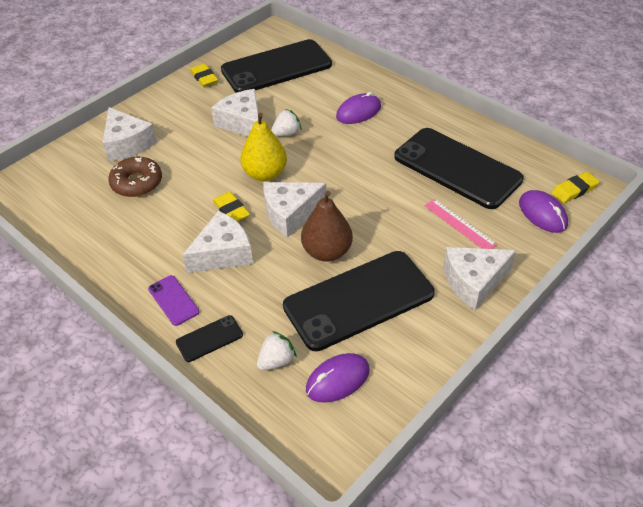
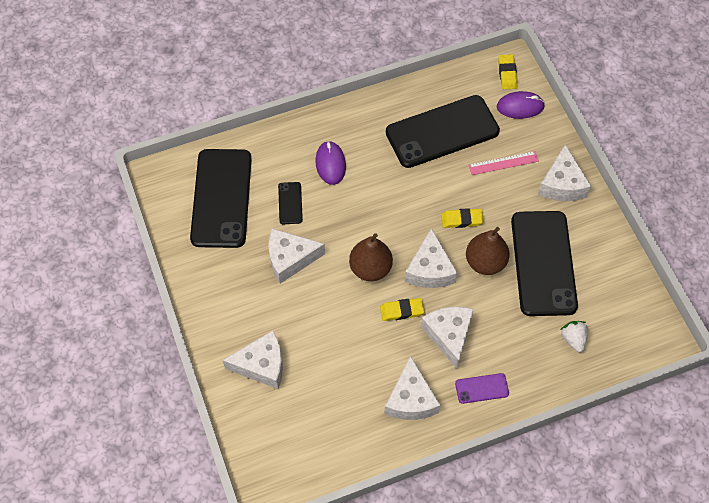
camera: 65 degrees left, 15 degrees up
(136, 250) = (410, 399): none -> white cheese
(137, 183) = (324, 373): brown donut -> none
(204, 78) = (197, 265): yellow eraser -> yellow eraser (462, 220)
(209, 338) = (532, 376): black phone -> black phone (290, 203)
(265, 174) = (370, 268): yellow pear -> brown pear
(286, 133) = (326, 230): white strawberry -> none
(337, 380) = (606, 308): purple mouse -> none

